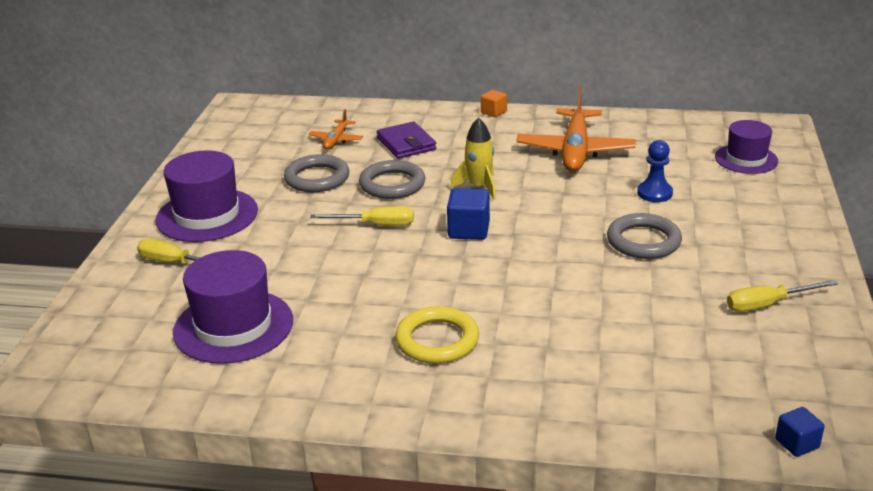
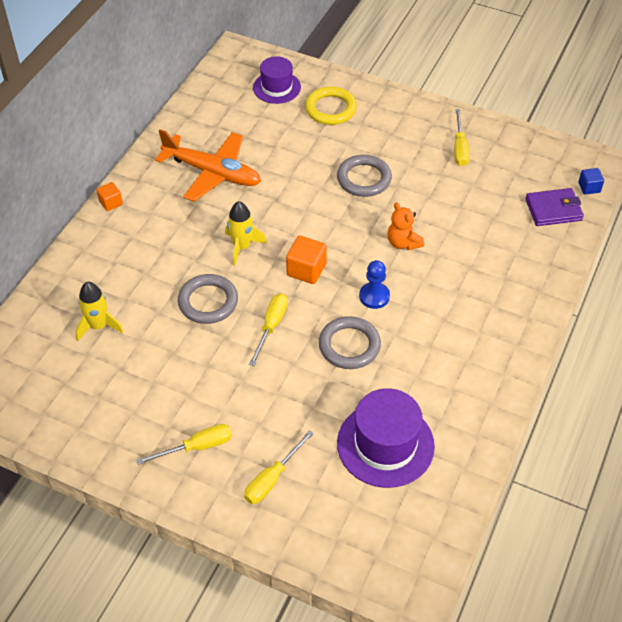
camera: 75 degrees left, 20 degrees up
(207, 215) = (197, 447): purple hat -> yellow screwdriver
(317, 178) = (168, 353): grey ring -> grey ring (349, 345)
(336, 140) = (98, 326): orange plane -> yellow rocket
(406, 144) = (137, 277): purple wallet -> purple wallet (553, 210)
(437, 340) = (444, 322): yellow ring -> yellow ring (330, 109)
(468, 230) = (306, 270): blue cube -> orange cube
(554, 287) = (403, 243): none -> orange teddy bear
(654, 193) = (301, 151): blue pawn -> blue pawn (374, 296)

